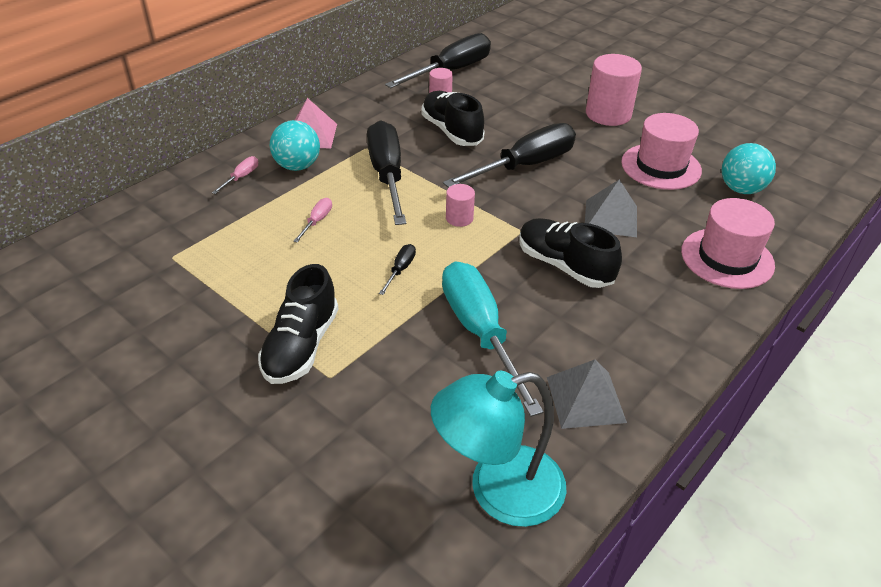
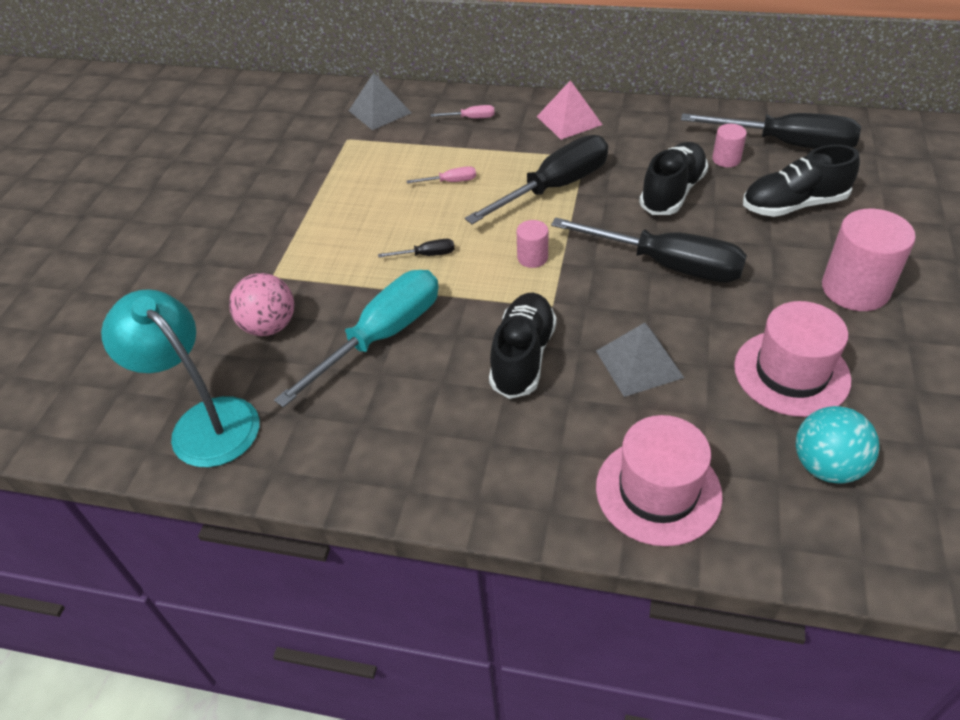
camera: 65 degrees right, 5 degrees up
(297, 166) = (515, 136): turquoise ball -> none
(301, 346) = (296, 246): black shoe -> black shoe (794, 205)
(403, 402) = (269, 326): none -> pink ball
(585, 399) = (341, 440): grey pyramid -> grey pyramid (380, 111)

